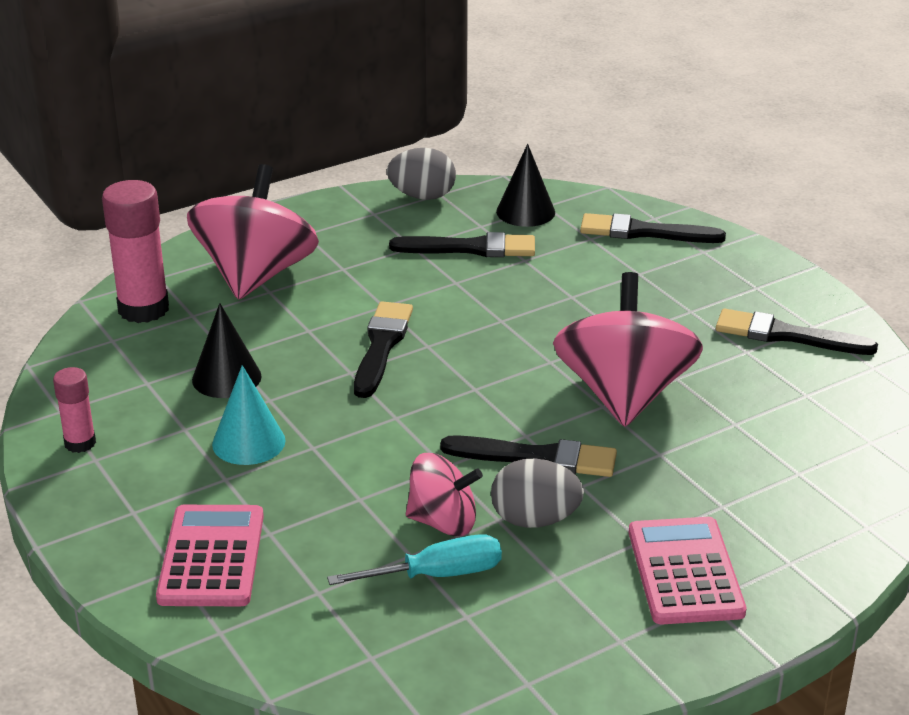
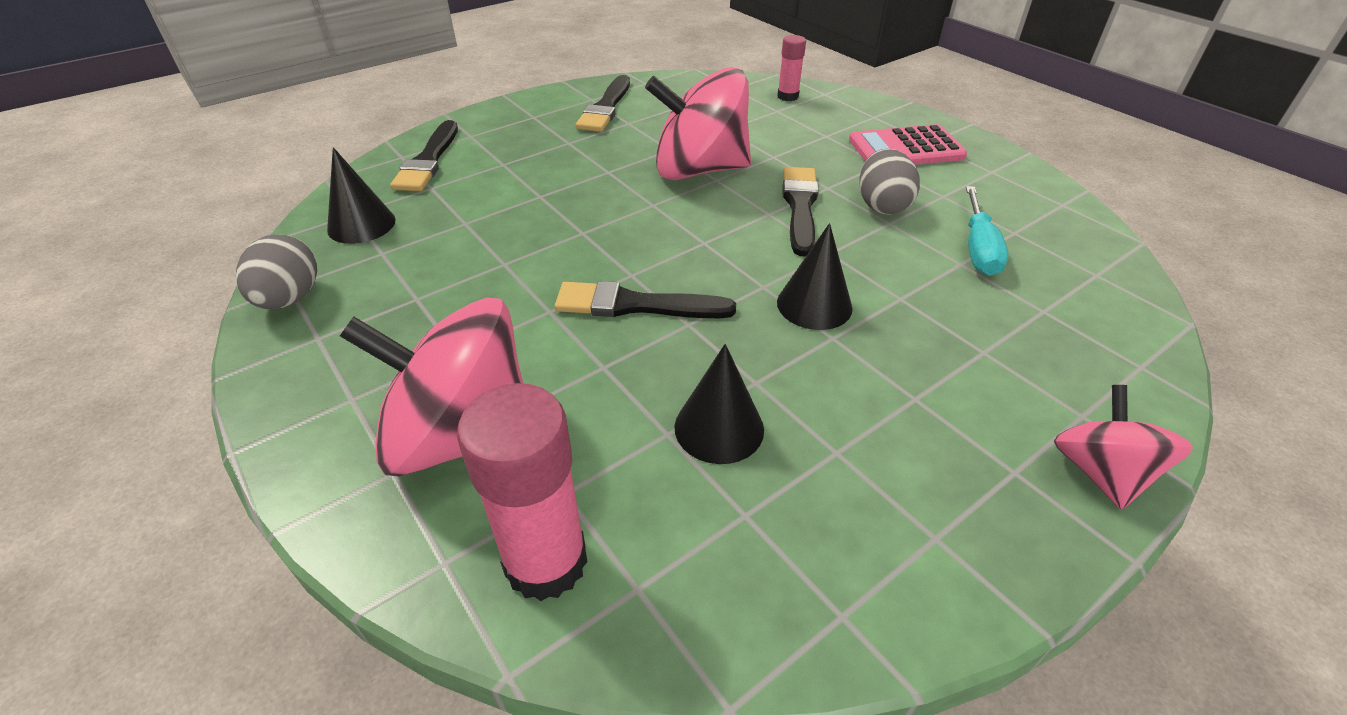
camera: 95 degrees left, 10 degrees up
(80, 443) = (910, 565): pink glue stick -> pink glue stick (787, 96)
(211, 557) = (1046, 388): pink calculator -> none
(248, 442) = (843, 388): turquoise cone -> none
(360, 443) = (814, 305): none -> black cone
(436, 575) = (978, 248): turquoise screwdriver -> turquoise screwdriver turned 150 degrees counterclockwise
(443, 522) = (909, 249): pink spinning top -> pink spinning top (1100, 472)
(471, 248) = (433, 256): black brush -> none

